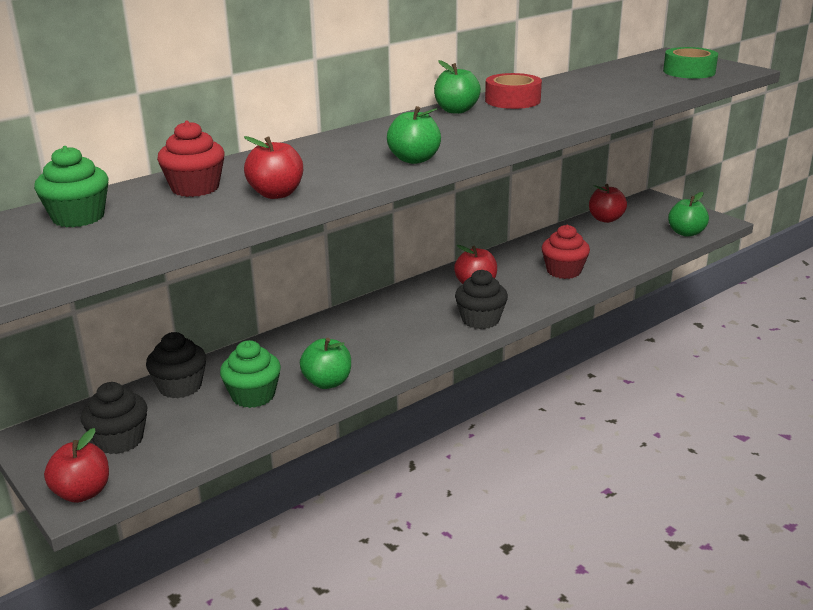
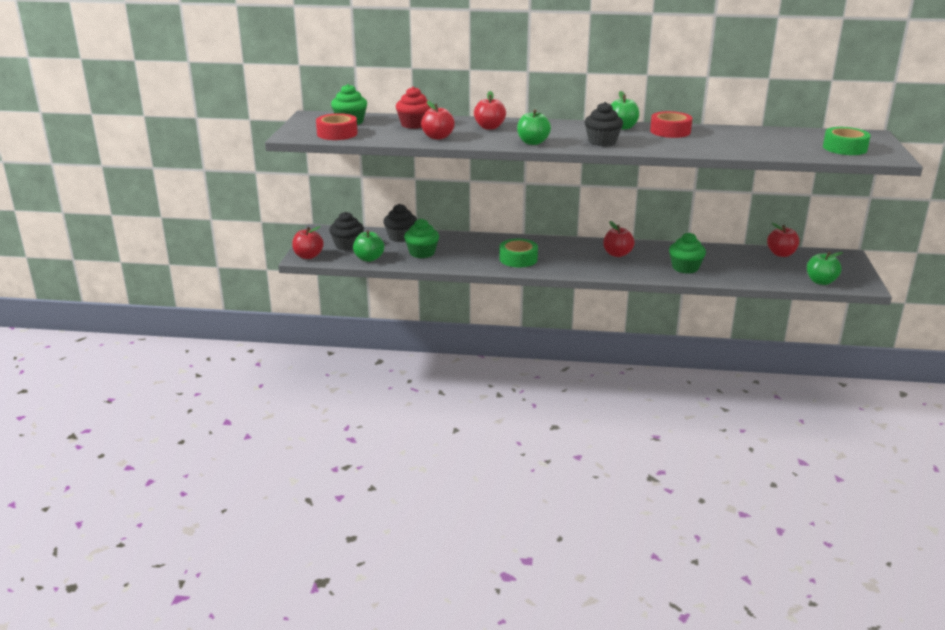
camera: 45 degrees right, 0 degrees up
(103, 244) = (337, 134): none -> red tape
(309, 158) = (489, 127): none -> red apple
(327, 382) = (461, 262): green apple -> green apple (369, 258)
(387, 343) = (518, 259): none -> green tape
(480, 320) = (585, 269): black cupcake -> black cupcake (602, 142)
(563, 271) = (685, 268): red cupcake -> green cupcake

